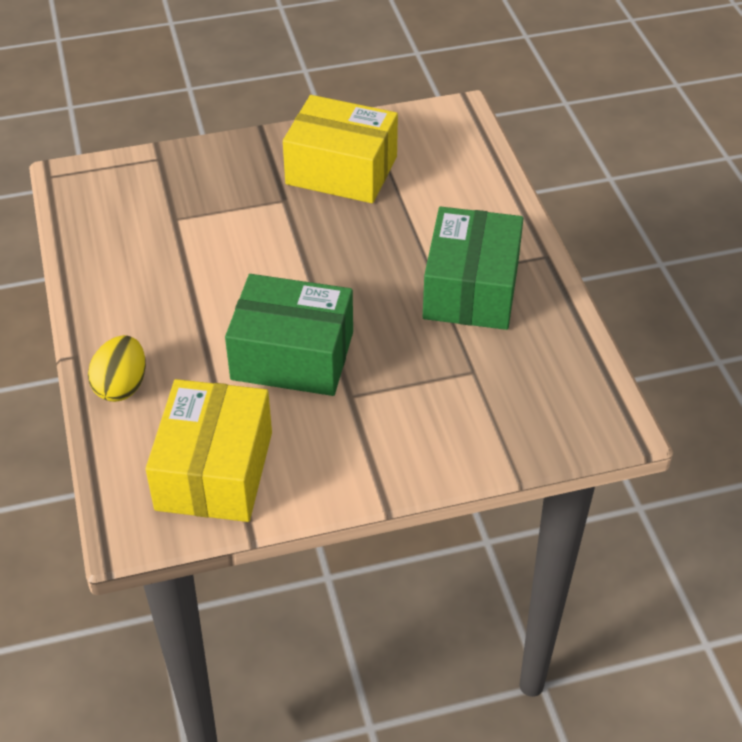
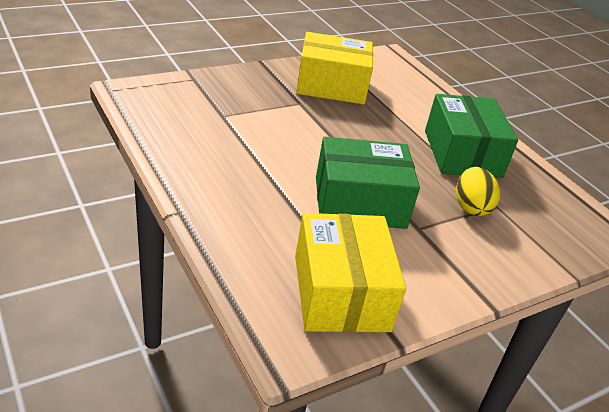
camera: 20 degrees left, 10 degrees down
(121, 386) = (231, 232): yellow egg -> yellow egg (471, 207)

